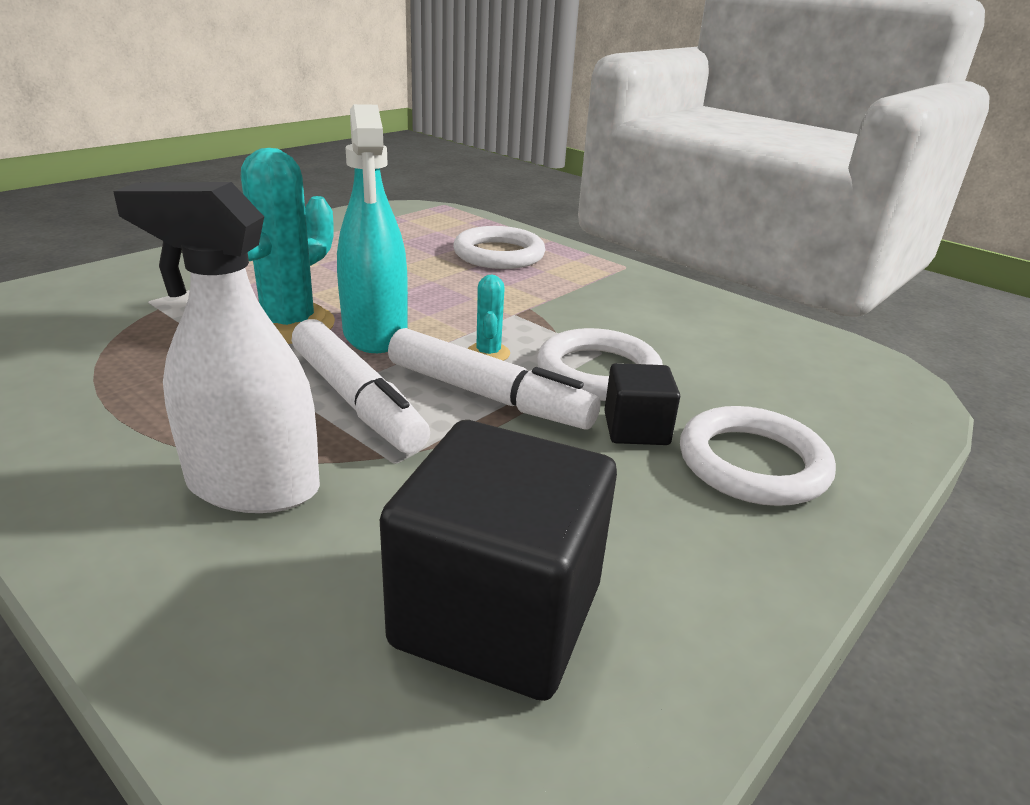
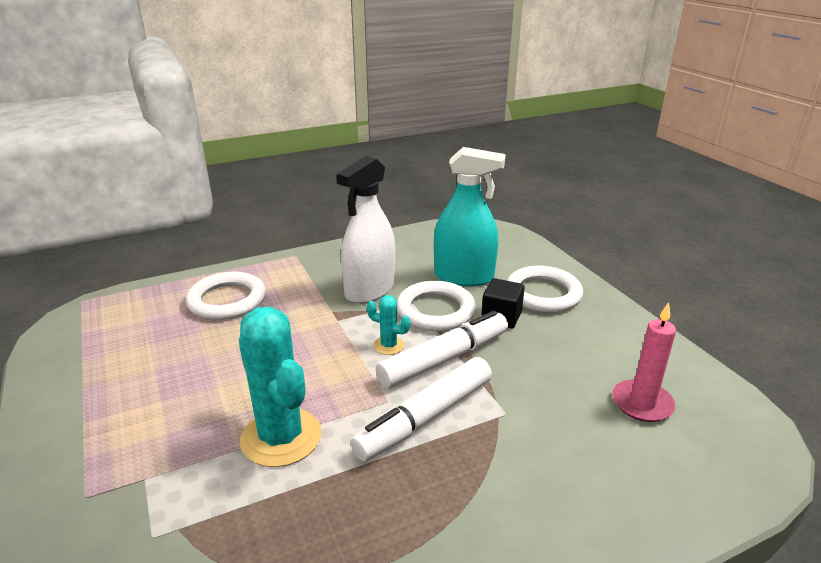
camera: 65 degrees left, 0 degrees up
(253, 486) = (515, 481): white spray bottle -> white spray bottle (370, 290)
(356, 400) = (425, 417): white marker -> white marker turned 150 degrees clockwise
(375, 333) = (327, 391): turquoise spray bottle -> turquoise spray bottle (463, 277)
(497, 614) = (642, 403): black cube -> pink candle

